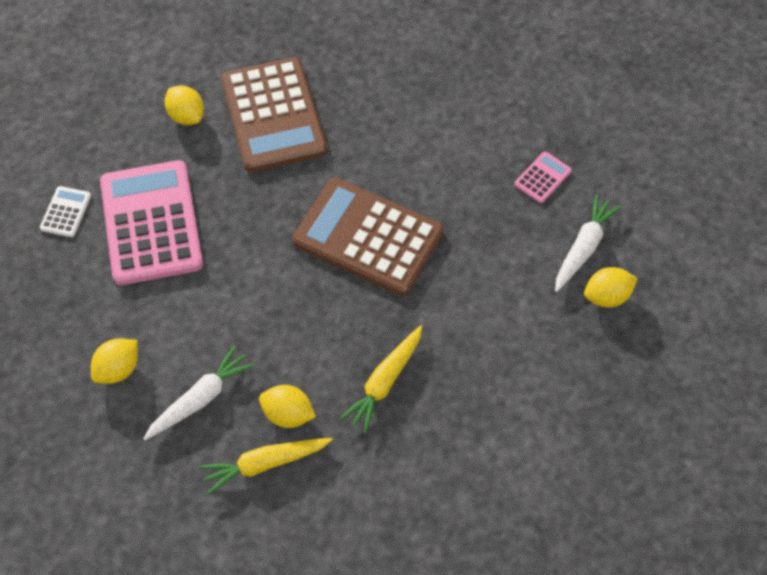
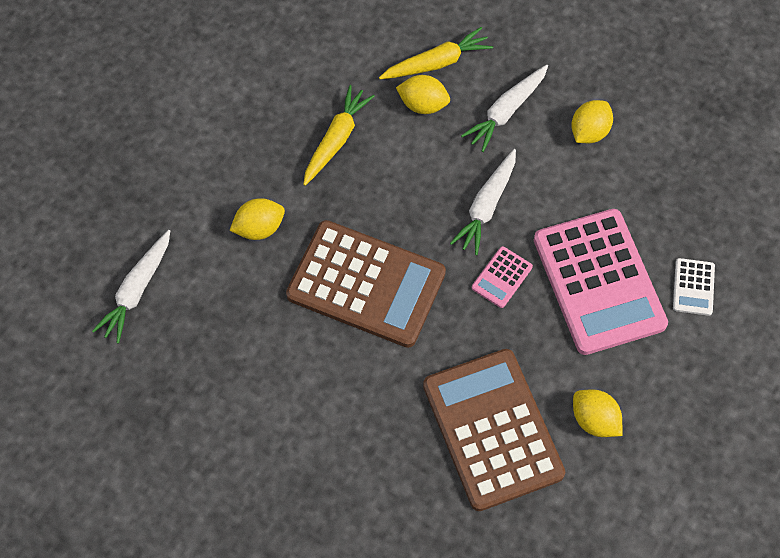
camera: 175 degrees right, 5 degrees up
(241, 300) = (486, 206): none -> white carrot
(542, 178) = (176, 371): pink calculator -> pink calculator (502, 277)
(607, 296) = (117, 239): yellow lemon -> yellow lemon (259, 228)

